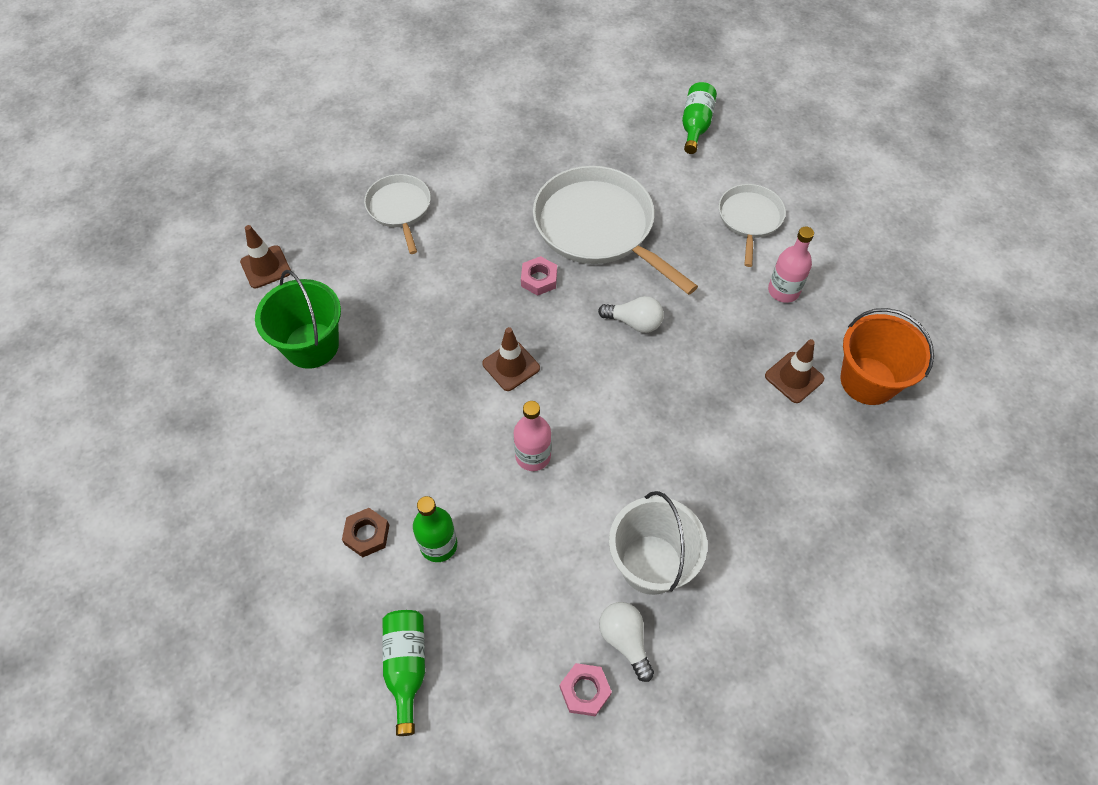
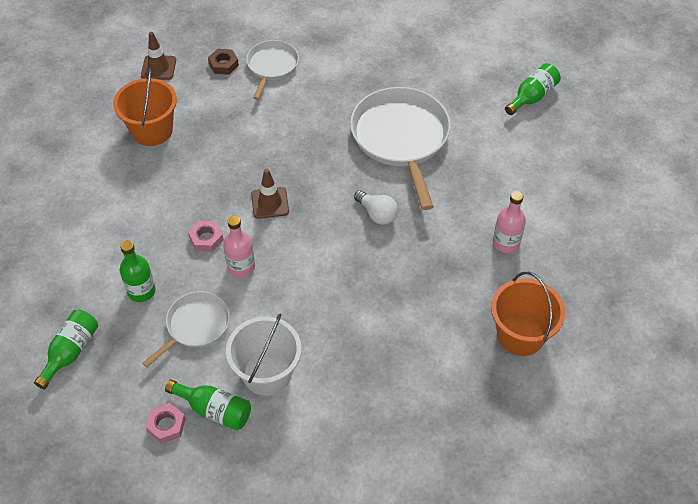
camera: 30 degrees right, 5 degrees down
(311, 345) = (152, 130): green bucket -> orange bucket
(367, 534) = (103, 262): brown nut -> brown nut (223, 64)
(539, 279) = (332, 155): pink nut -> pink nut (206, 238)
(625, 640) = (214, 410): white light bulb -> green bottle
(749, 219) = (521, 181): white pan -> white pan (195, 326)
(794, 377) = (465, 305): brown traffic cone -> none

